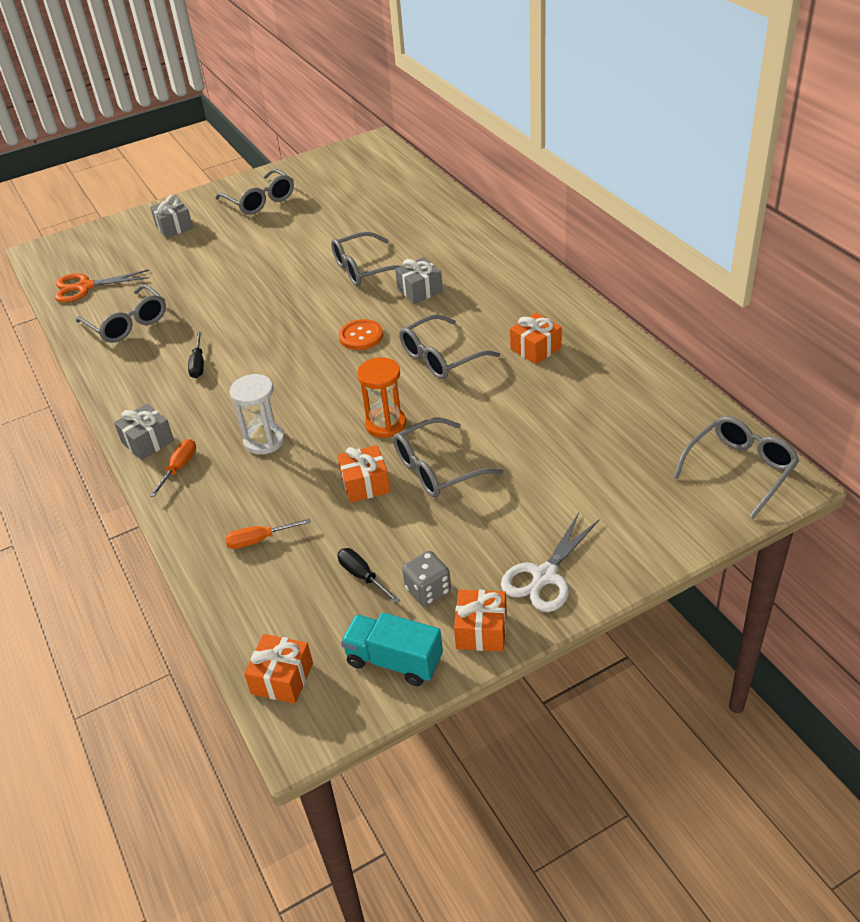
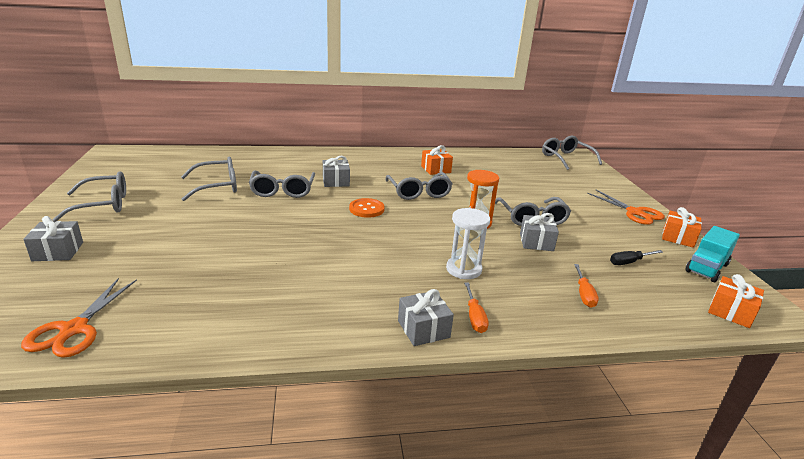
camera: 75 degrees left, 15 degrees down
(127, 323) = (200, 310): grey glasses -> grey glasses (217, 186)
(179, 468) = (474, 317): orange screwdriver -> orange screwdriver turned 135 degrees counterclockwise
(198, 364) = (326, 280): black screwdriver -> none
(365, 484) = (536, 242): orange gift -> grey gift
(428, 590) = (644, 245): grey dice -> none
(545, 576) = (634, 212): white scissors -> orange scissors

